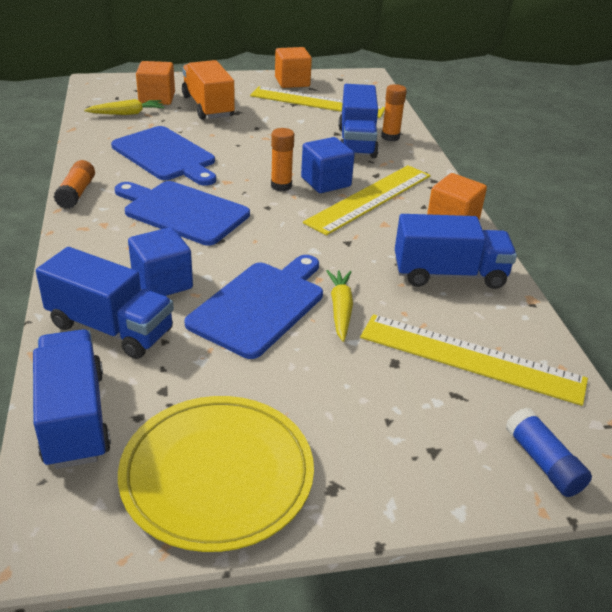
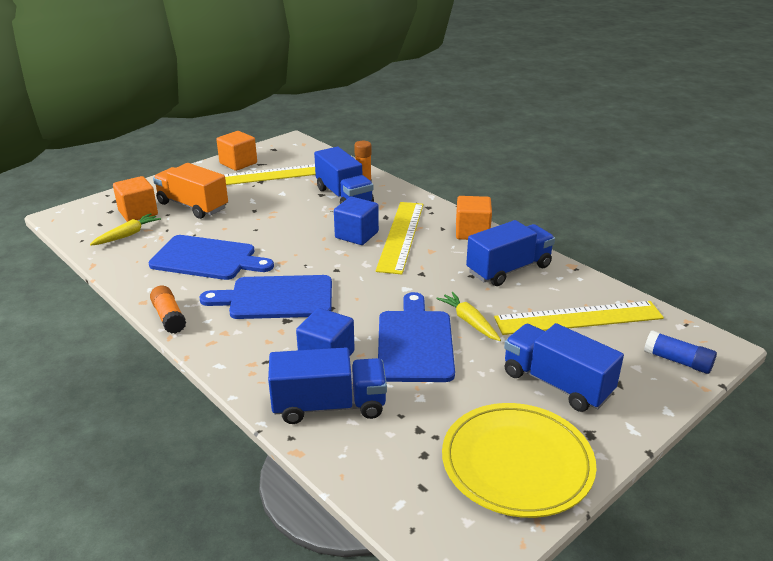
camera: 30 degrees left, 5 degrees down
(74, 418) = (382, 478): blue truck -> blue truck (556, 383)
(281, 186) = (327, 250): orange glue stick -> none

